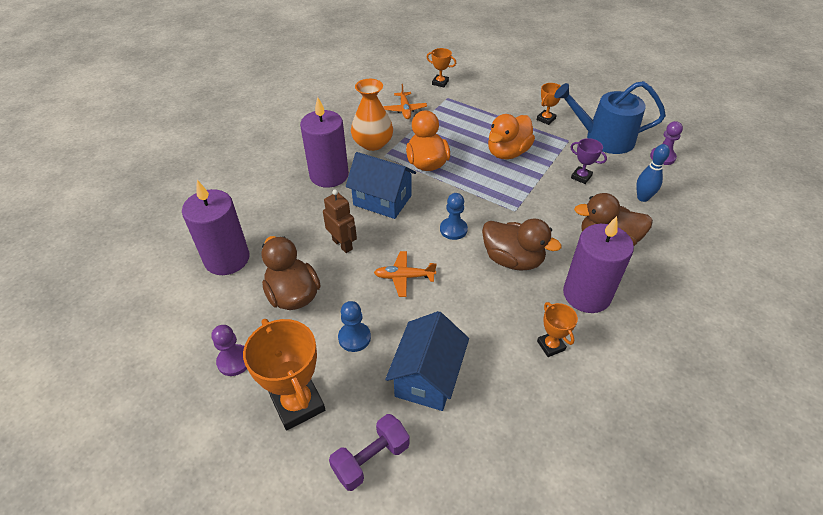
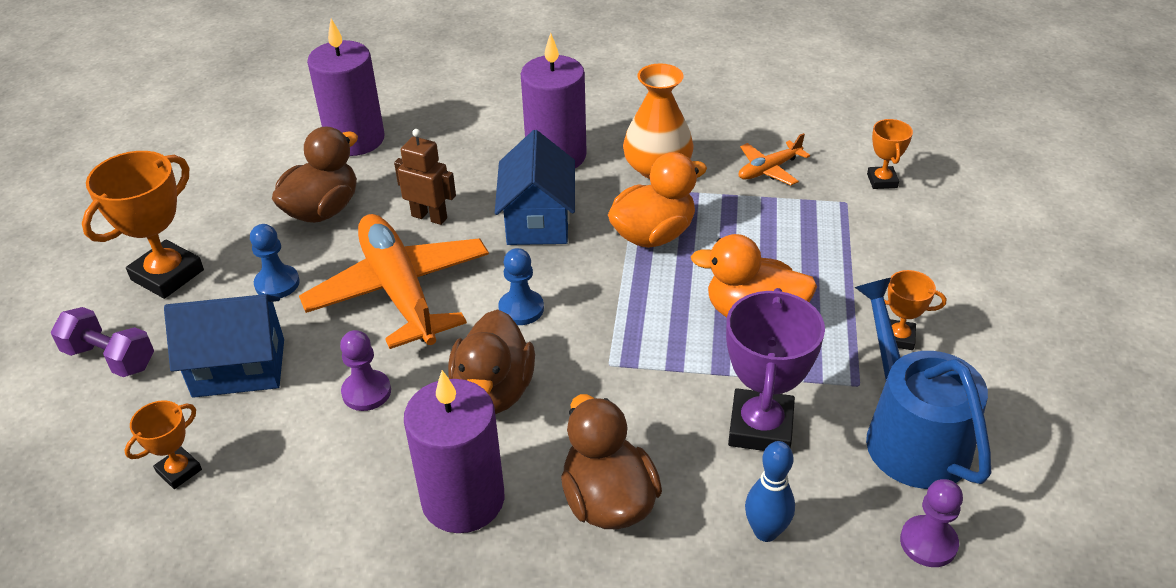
camera: 65 degrees right, 5 degrees down
(234, 361) = (209, 207): purple pawn -> purple pawn (366, 392)
(342, 244) = (429, 217): brown robot -> brown robot turned 90 degrees counterclockwise
(404, 277) = (399, 291): orange plane -> orange plane, size x2.17
(550, 345) = (339, 479): orange trophy -> orange trophy (179, 471)
(581, 177) = (761, 427): purple trophy -> purple trophy, size x1.88

